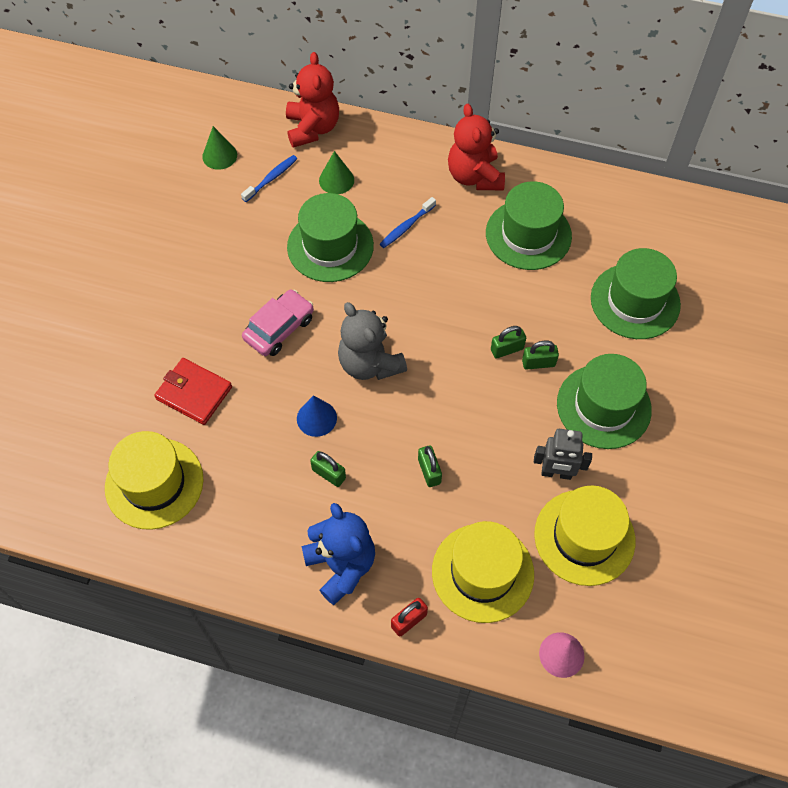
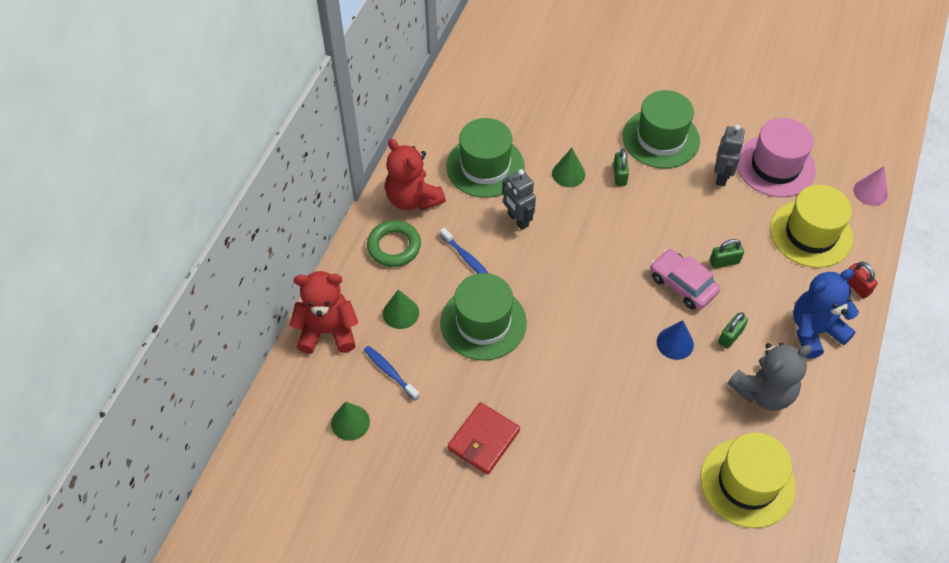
camera: 85 degrees left, 5 degrees down
(194, 393) = (649, 447): red wallet -> red wallet (483, 440)
(279, 328) = (577, 370): pink car -> pink car (682, 284)
(370, 364) = (618, 298): grey teddy bear -> grey teddy bear (763, 392)
(413, 167) = (394, 246): none -> green ring
(460, 268) = (517, 220): none -> grey robot
(474, 176) = (413, 199): red teddy bear -> red teddy bear turned 60 degrees clockwise
(507, 349) = (605, 195): green padlock -> none
(532, 312) = (568, 174): none -> green cone
(584, 537) = (775, 166): yellow hat -> pink hat
(635, 301) = (561, 104): green hat -> none

